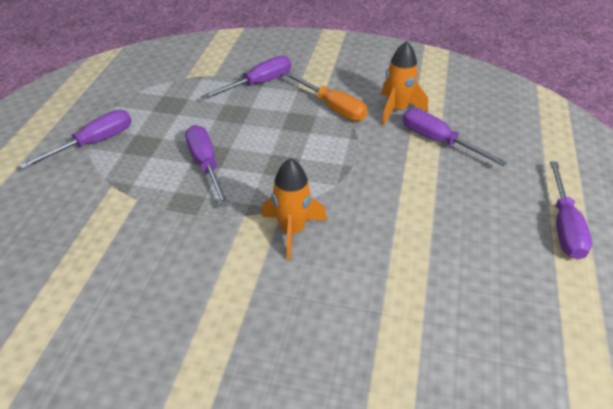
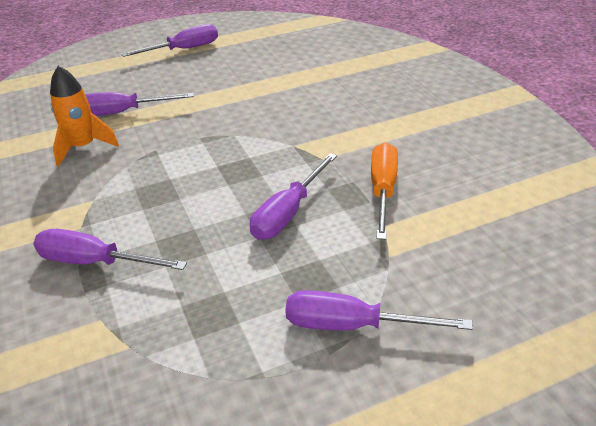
camera: 125 degrees left, 5 degrees down
(292, 231) = (310, 130): orange rocket -> none
(333, 107) = (109, 184): orange screwdriver -> orange screwdriver (383, 190)
(438, 141) = (122, 112): purple screwdriver -> purple screwdriver turned 75 degrees clockwise

